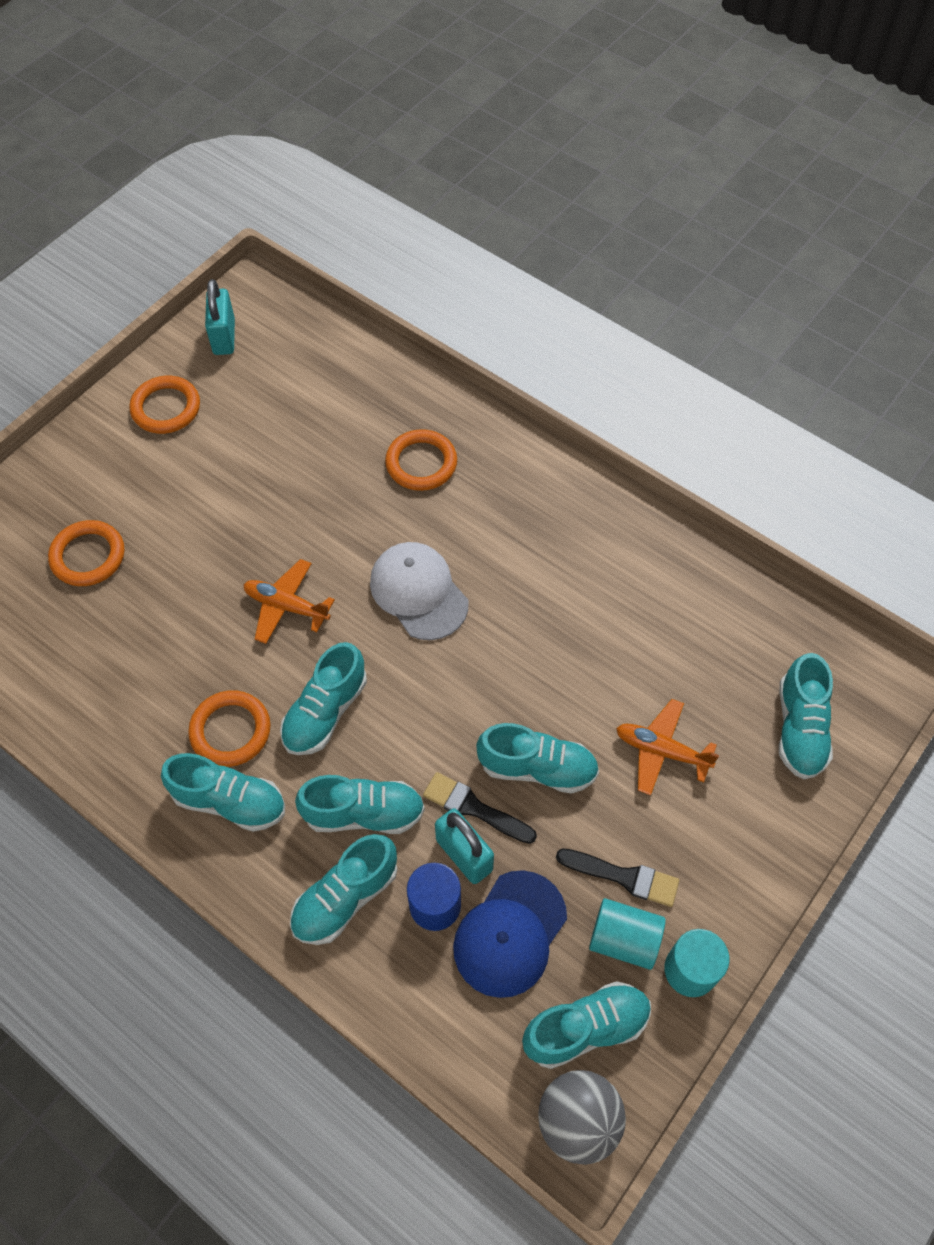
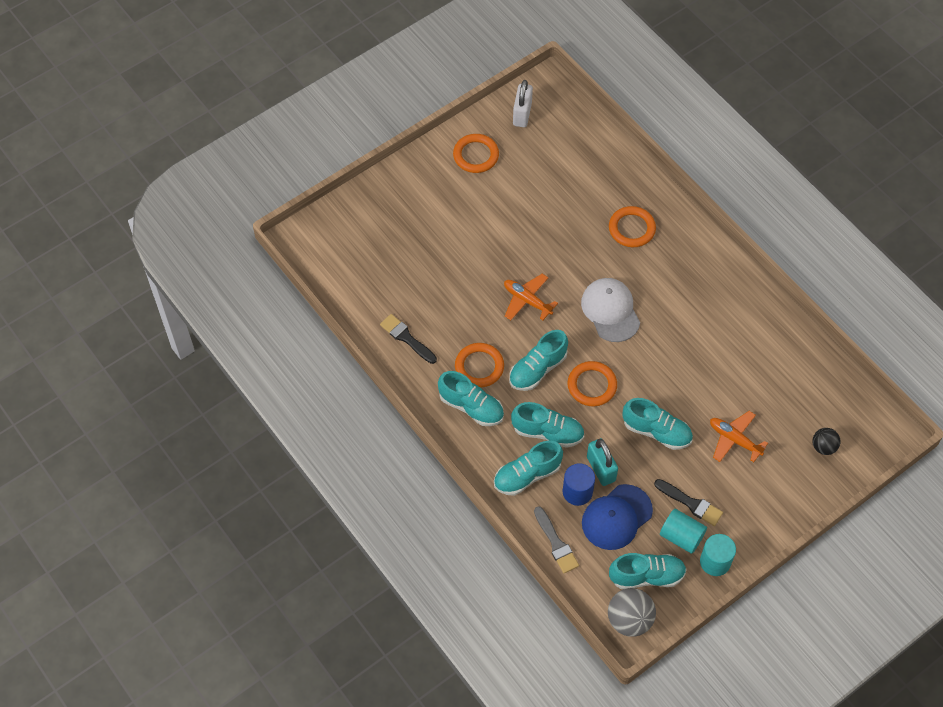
camera: 15 degrees right, 0 degrees up
(88, 556) = (412, 241): orange ring -> orange ring (592, 385)
(224, 337) = (522, 114): turquoise padlock -> white padlock
(420, 1009) = (556, 543): none -> grey brush
(474, 808) = (613, 445): black brush -> black brush (406, 338)
(799, 728) = (823, 447): turquoise shoe -> black ball

